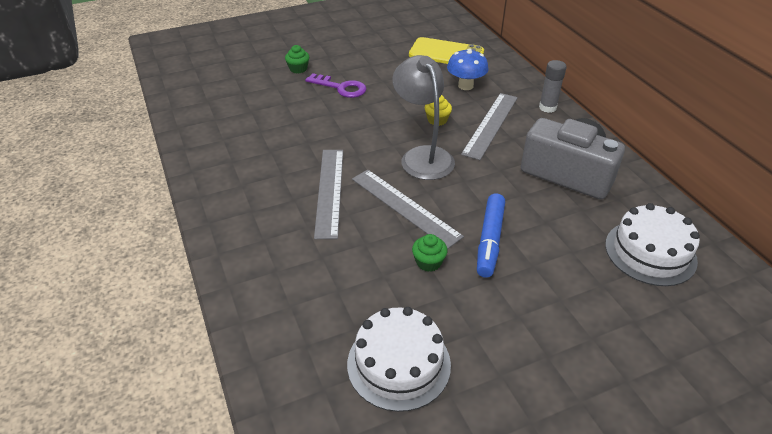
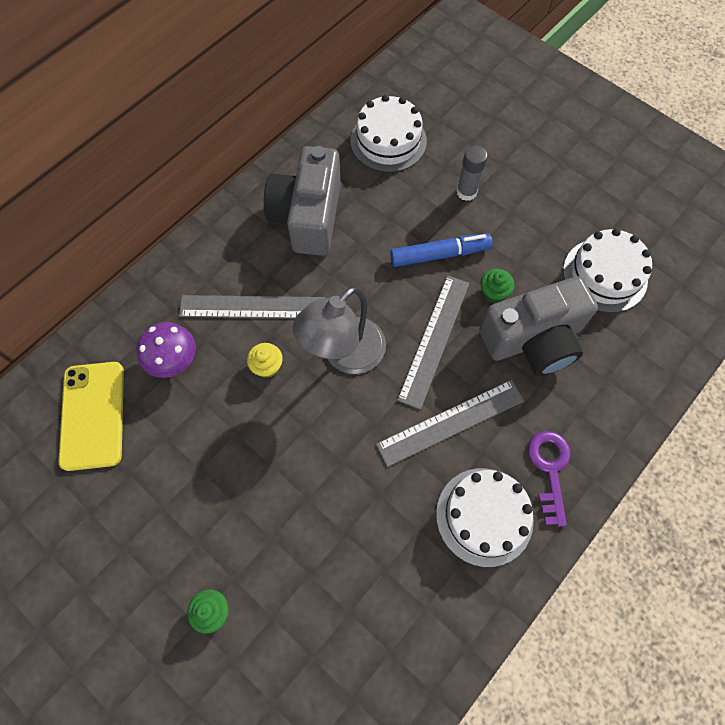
camera: 115 degrees left, 25 degrees up
(250, 183) = (484, 516): none -> white cake
(341, 88) = (241, 517): purple key -> purple key (550, 469)
(364, 270) = (533, 339): none -> grey camera
(465, 86) = (174, 361): blue mushroom -> purple mushroom
(547, 107) = (191, 260): grey glue stick -> grey glue stick (466, 192)

